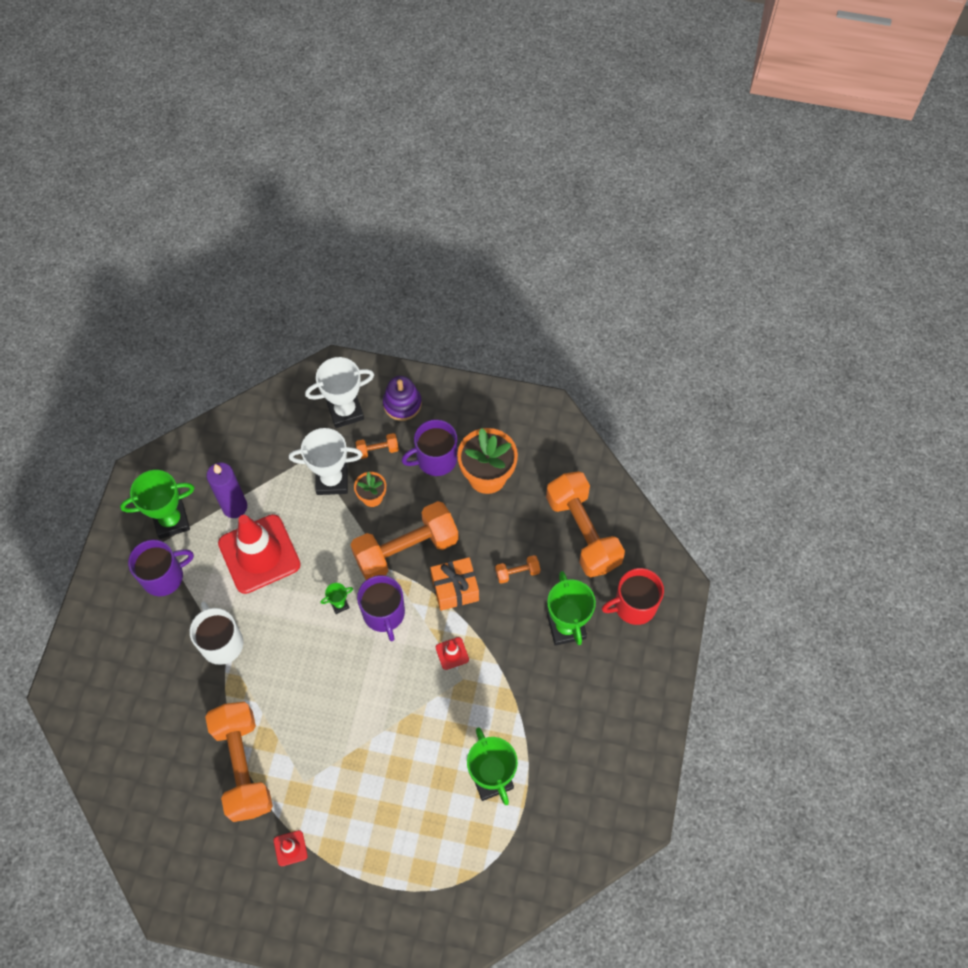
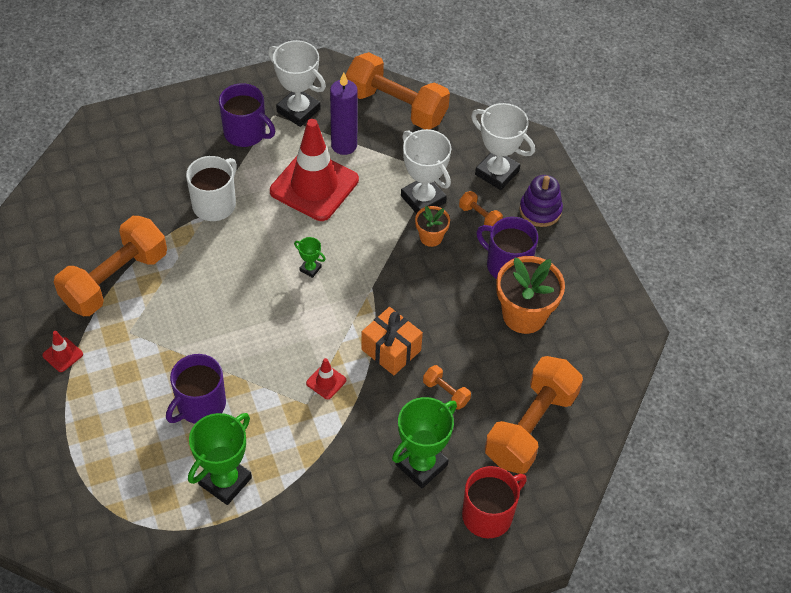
camera: 55 degrees right, 10 degrees down
(171, 521) = (298, 110): green trophy -> white trophy
(384, 613) = (326, 307): purple mug -> purple mug (200, 405)
(406, 550) = (400, 290): orange dumbbell -> orange dumbbell (396, 106)
(634, 605) = (488, 514): red mug -> red mug turned 105 degrees clockwise

